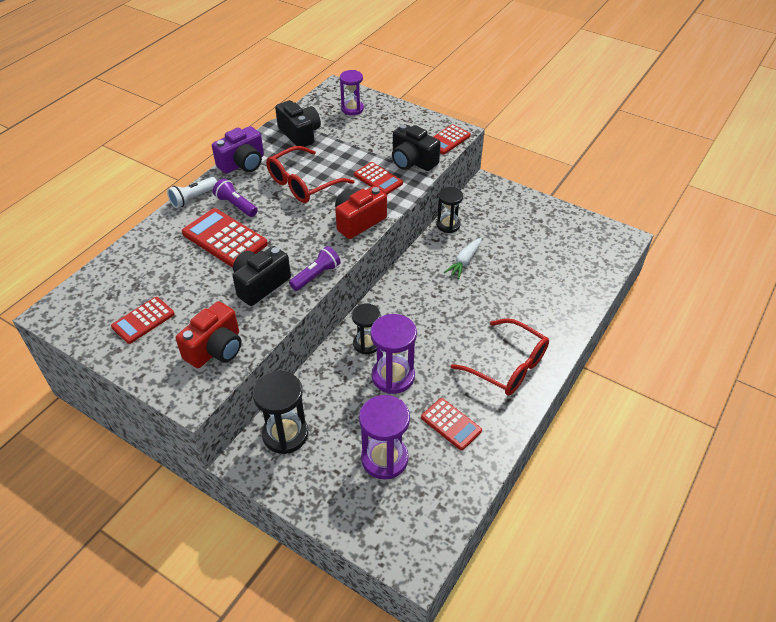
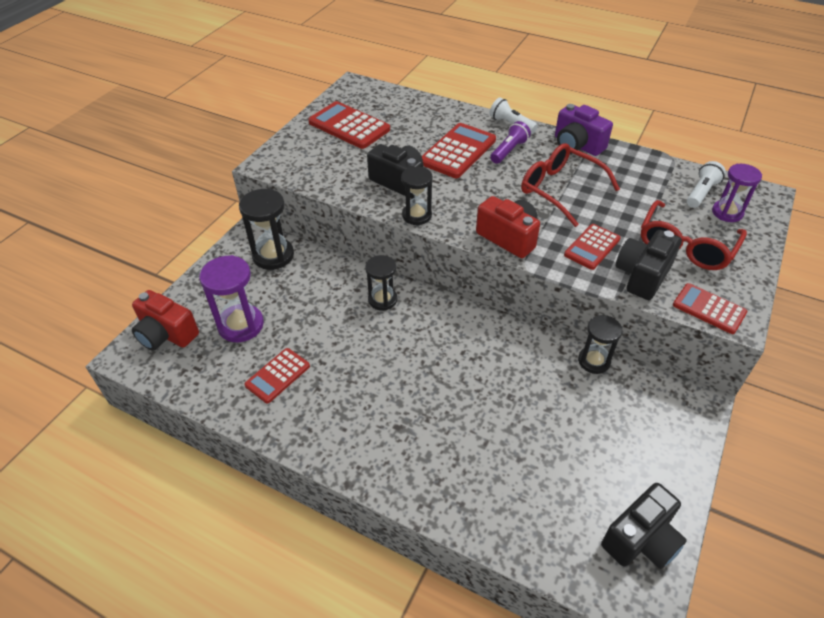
camera: 85 degrees right, 0 degrees up
(143, 320) = (349, 126): red calculator -> red calculator, size x1.59
(216, 349) = (318, 168): red camera -> red camera (166, 334)
(300, 134) = (649, 177): black camera -> black camera (641, 539)
(316, 275) = (416, 215): purple flashlight -> black hourglass
(326, 114) = (701, 193): none -> white flashlight
(393, 376) = (340, 324): purple hourglass -> none
(464, 261) = (529, 380): white carrot -> none
(508, 366) = (358, 429): red glasses -> red glasses (685, 246)

